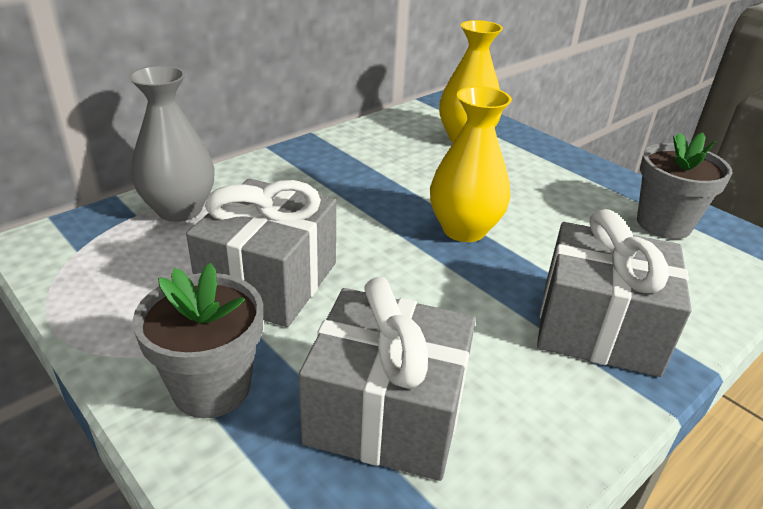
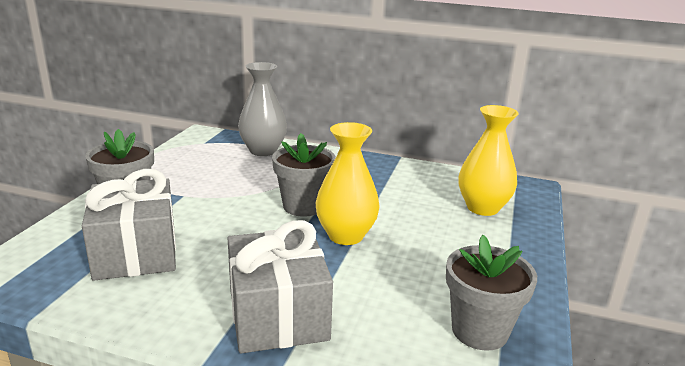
camera: 60 degrees right, 10 degrees down
(269, 281) = (222, 191): grey gift -> none
(373, 233) = (303, 206): none -> grey flower pot

